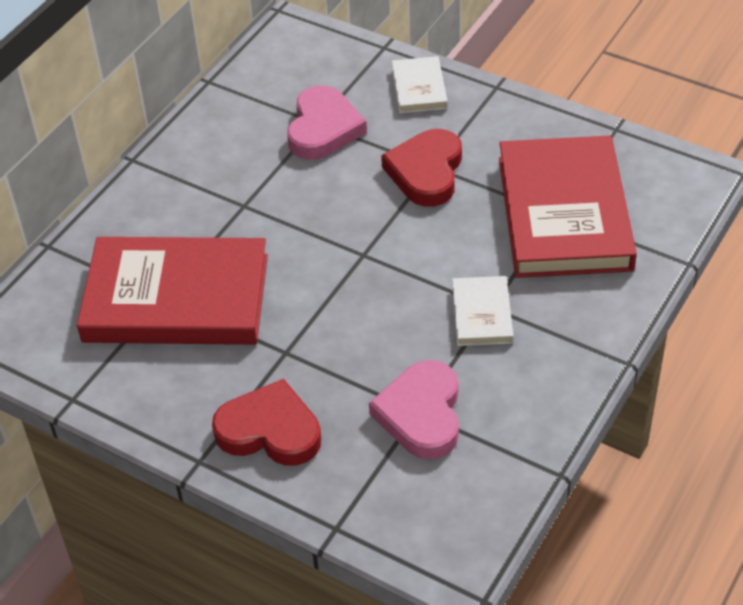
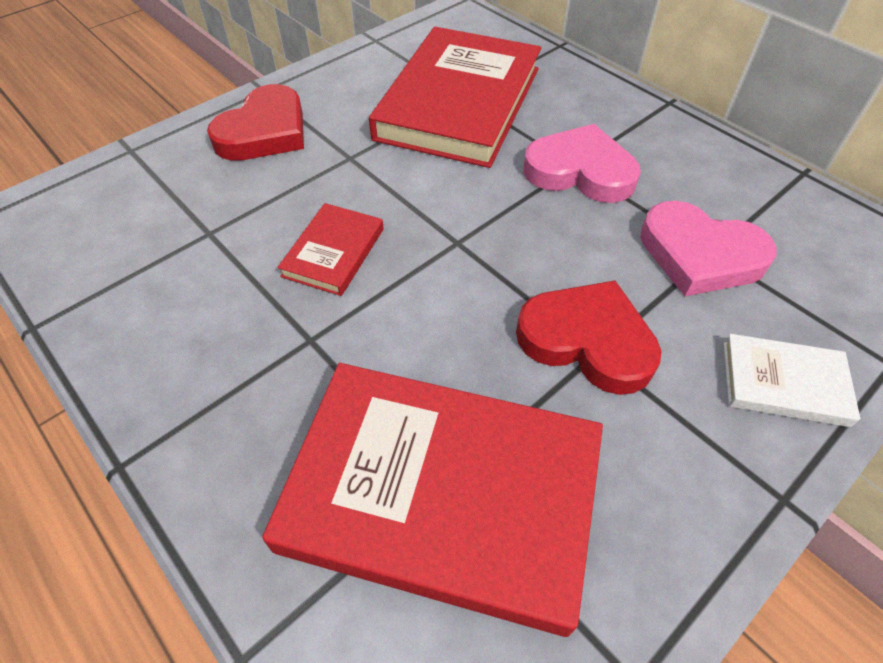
camera: 105 degrees right, 5 degrees up
(404, 323) = (333, 252): none -> red book
(421, 414) = (202, 234): pink heart -> pink heart (580, 171)
(482, 314) = (304, 327): white book -> none

